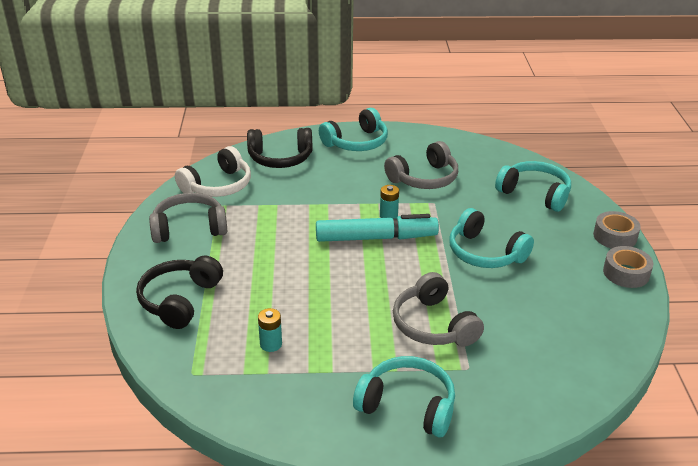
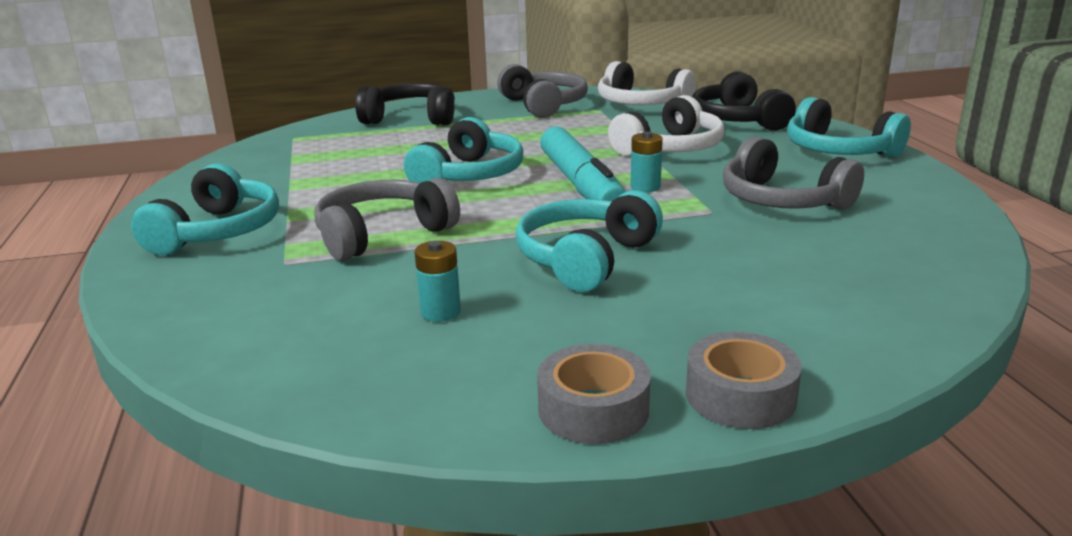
camera: 80 degrees right, 10 degrees down
(271, 344) = (339, 159): turquoise battery -> turquoise battery (440, 312)
(323, 194) = (670, 148): none -> white headphones
(535, 194) = (834, 295): turquoise headphones -> turquoise headphones (468, 175)

